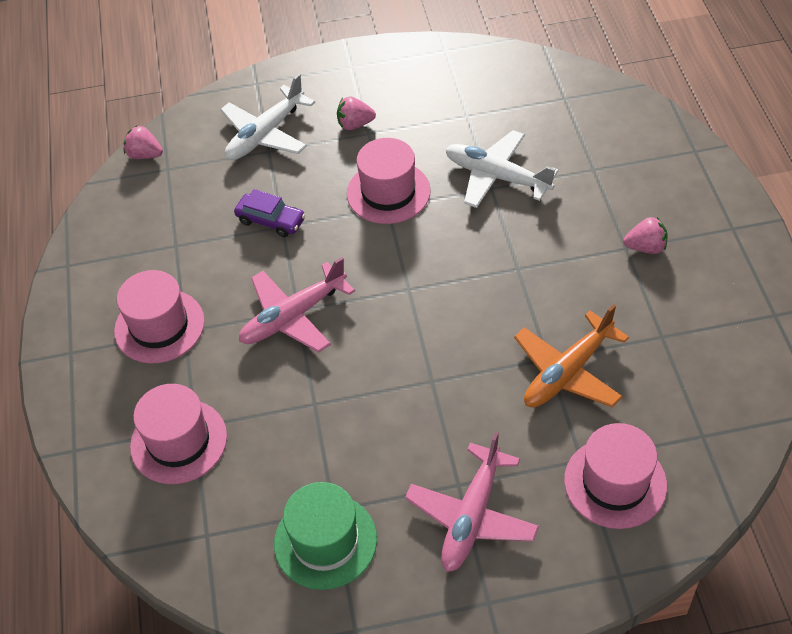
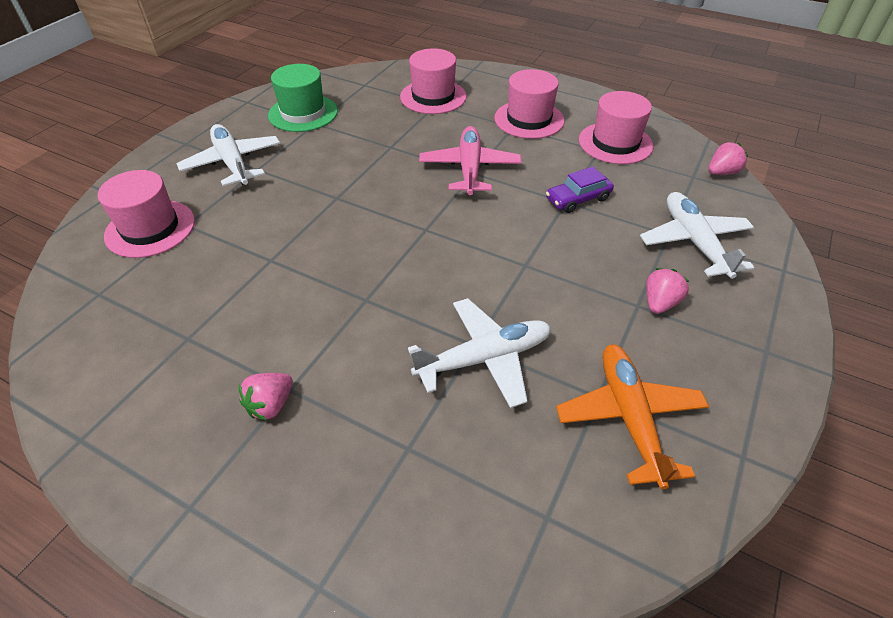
camera: 125 degrees right, 5 degrees down
(388, 192) = (542, 275): pink hat -> pink hat (615, 143)
(471, 516) = (233, 163): pink plane -> white plane
(567, 372) = (246, 262): orange plane -> orange plane (629, 417)

